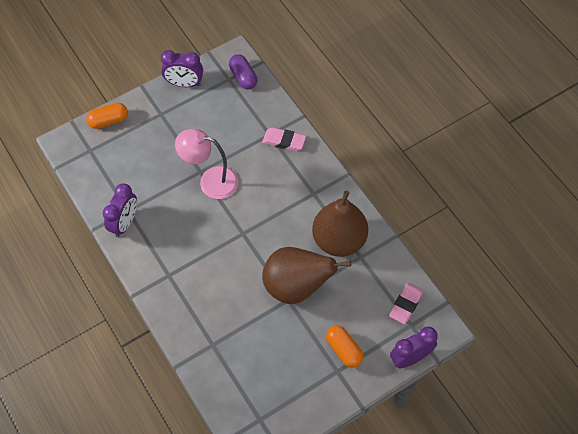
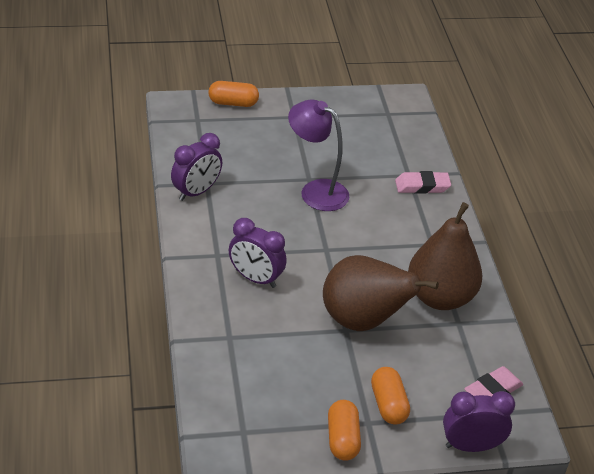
camera: 20 degrees right, 20 degrees down
(184, 83) = (335, 101): purple clock -> purple clock (255, 278)
(210, 181) = (316, 191): pink lamp -> purple lamp
(243, 77) = (405, 117): purple capsule -> none
(284, 141) = (422, 186): pink eraser -> pink eraser turned 45 degrees counterclockwise
(326, 393) = (342, 439): none -> orange capsule

